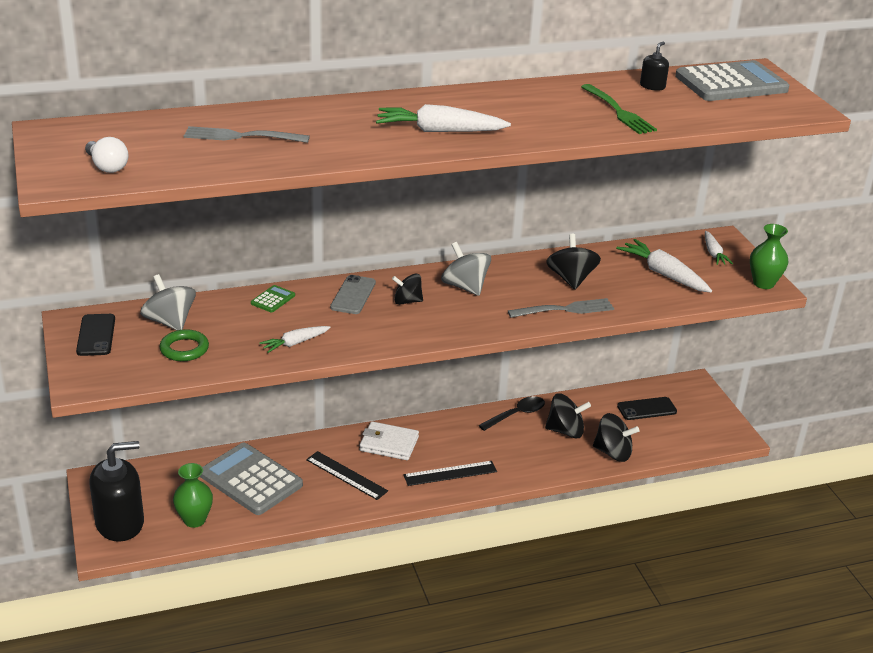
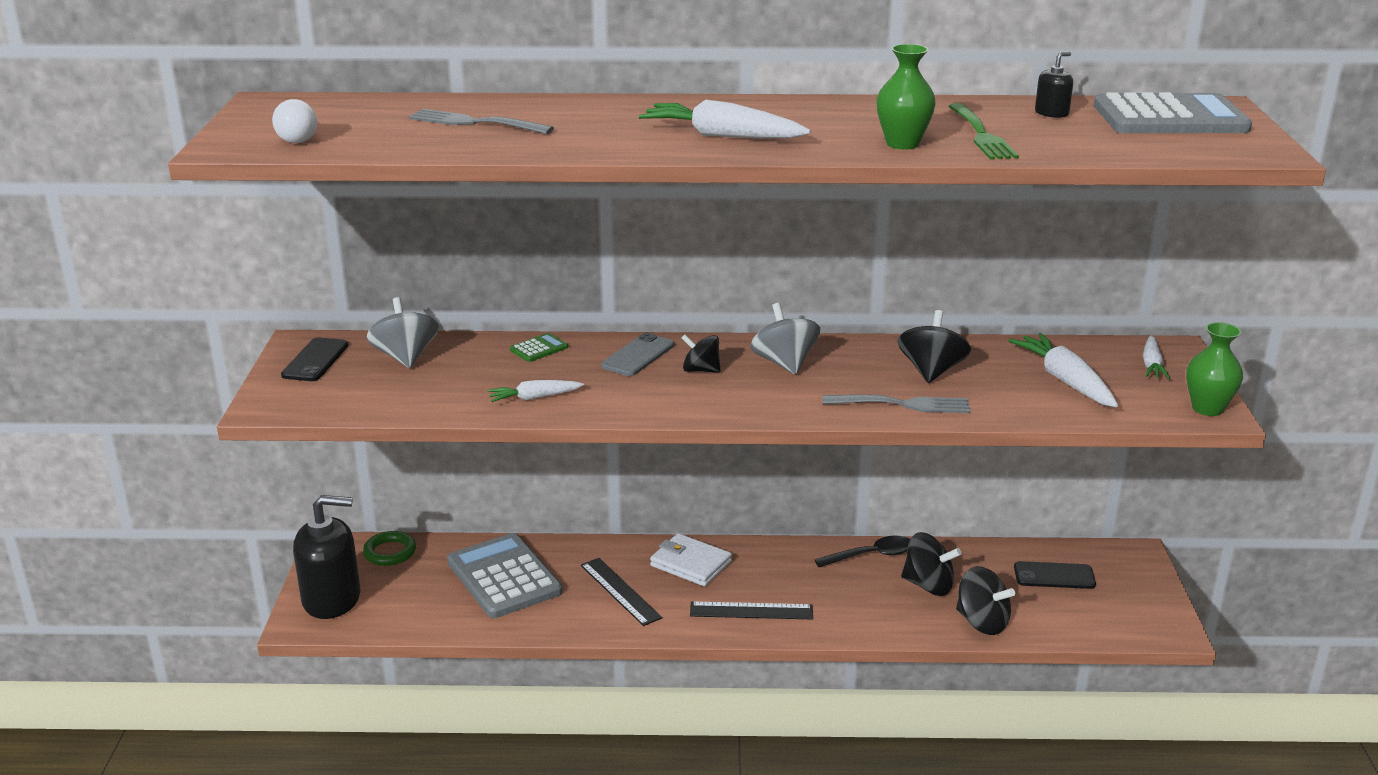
camera: 20 degrees right, 5 degrees down
(184, 349) = (402, 387): green ring -> green ring (390, 552)
(194, 520) = (416, 610): green vase -> green vase (902, 144)

